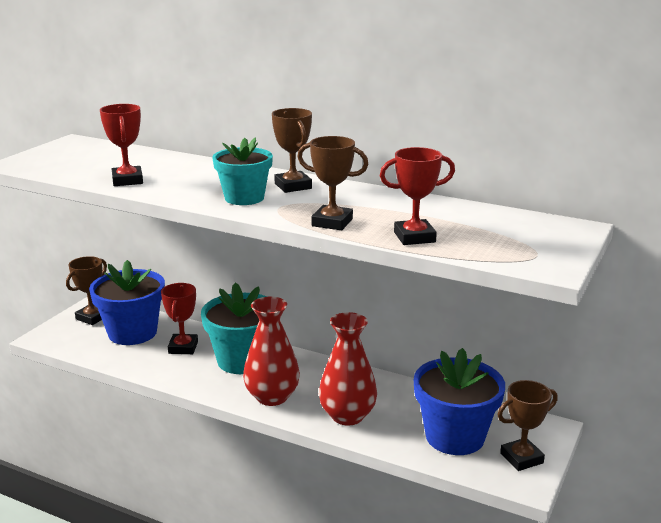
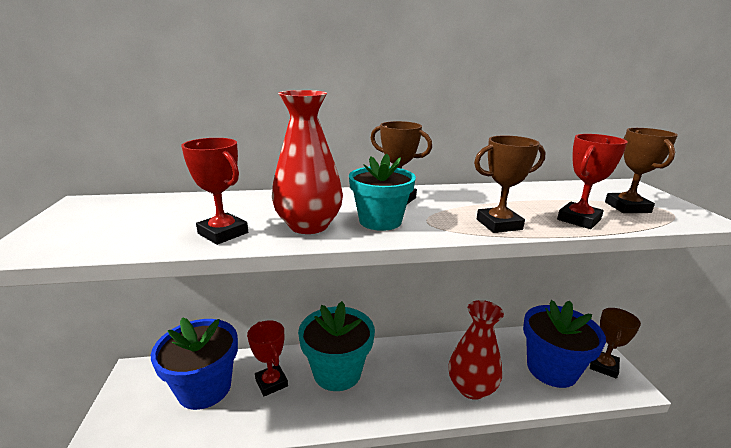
camera: 35 degrees left, 0 degrees up
(92, 317) = (143, 388): brown trophy -> brown trophy (627, 207)
(272, 397) = (400, 399): red vase -> red vase (309, 225)

